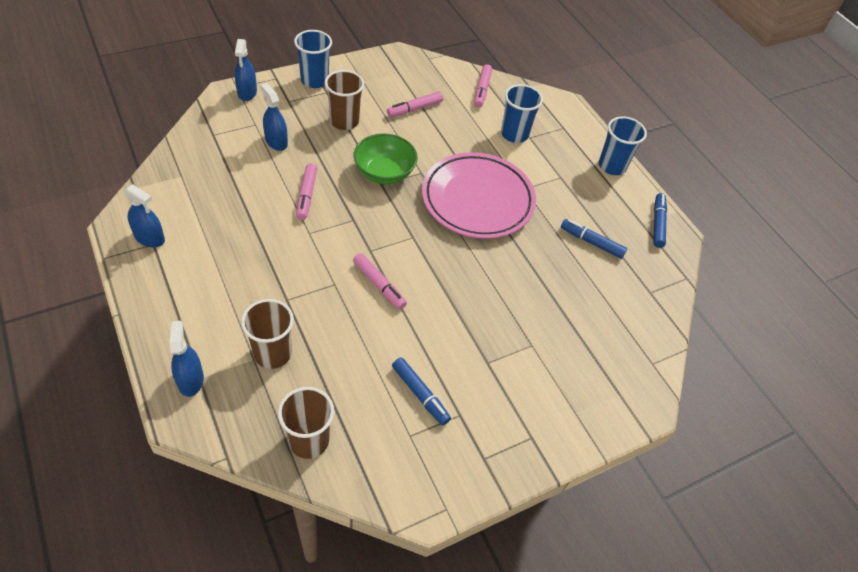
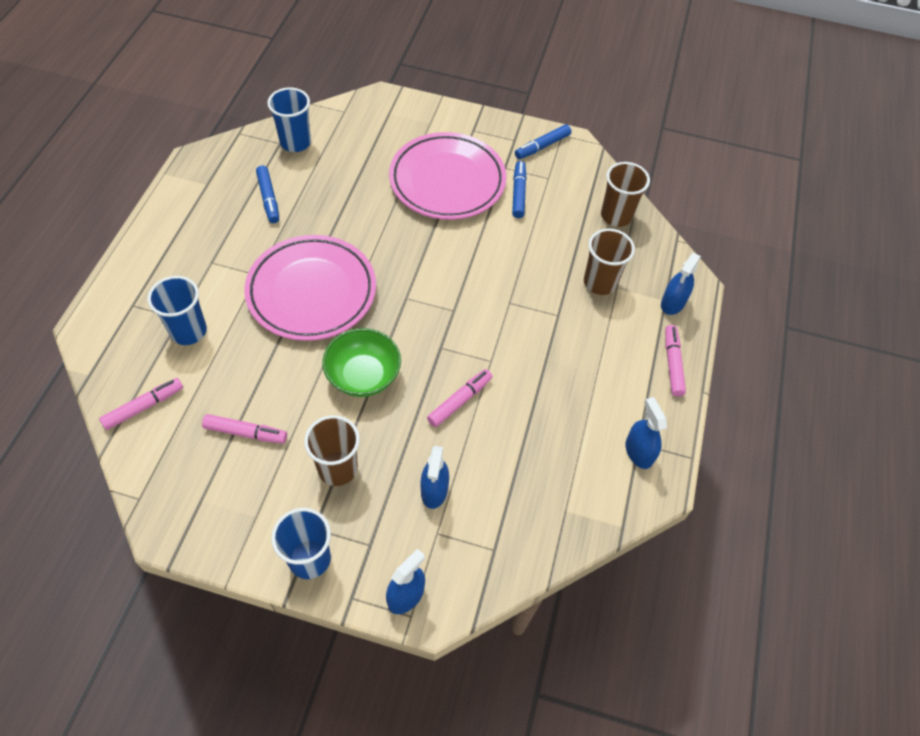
camera: 135 degrees left, 5 degrees up
(379, 285) = (474, 278): pink marker -> pink marker (672, 364)
(491, 358) = (447, 181): none -> pink plate
(612, 166) = (151, 240): blue cup -> blue cup (295, 142)
(657, 224) = (195, 176): blue marker -> blue marker (542, 146)

